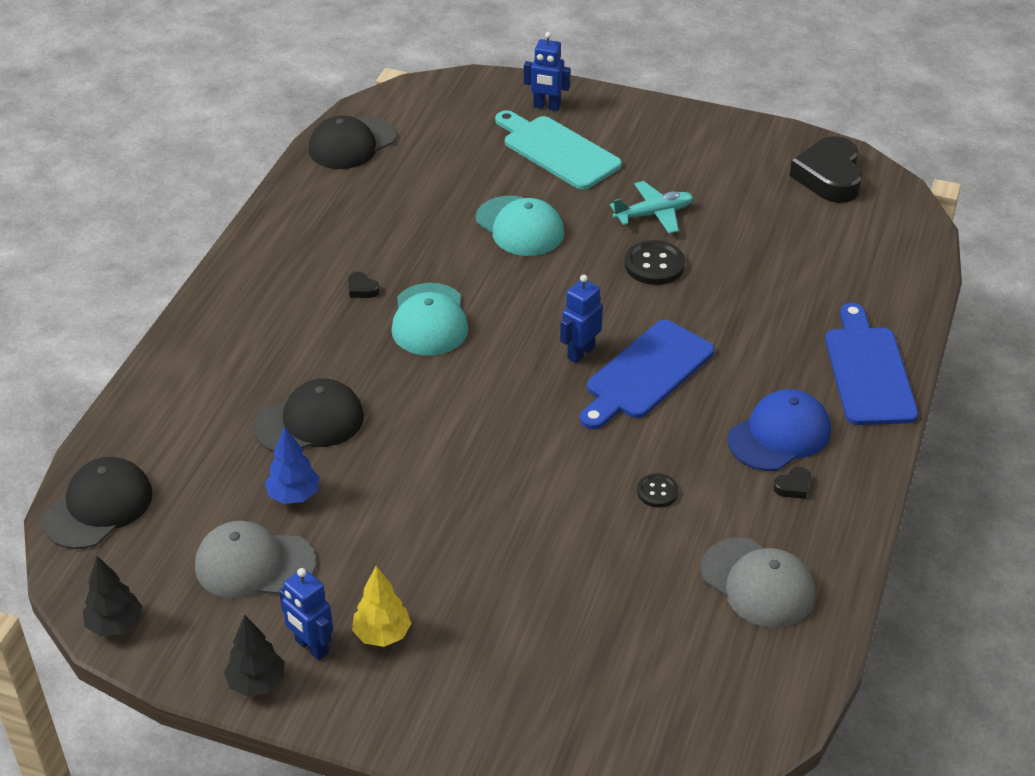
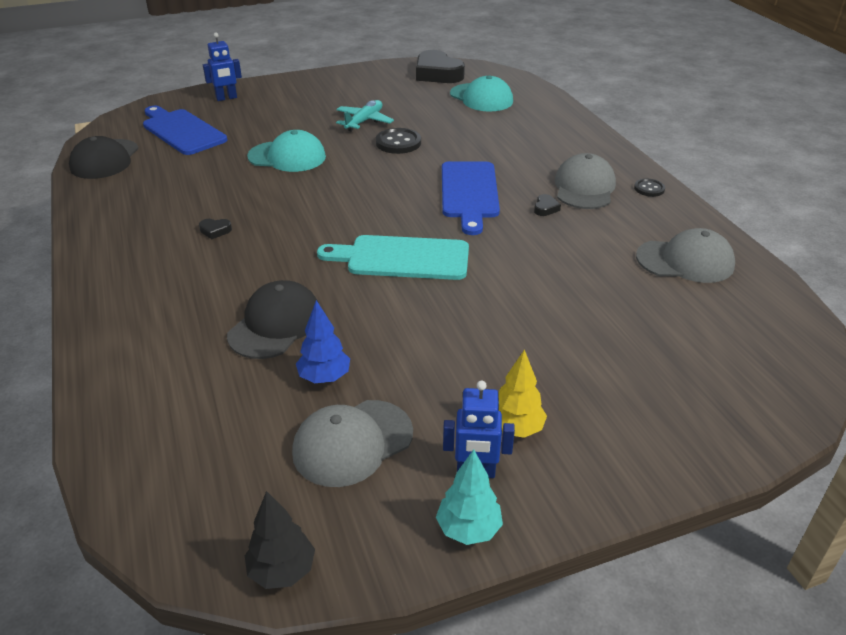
camera: 40 degrees left, 5 degrees down
(98, 507) = (152, 484): black cap -> none
(257, 683) = (468, 529): black tree -> turquoise tree
(429, 320) = (289, 226): turquoise cap -> turquoise cap (481, 98)
(557, 151) = (262, 115): turquoise cutting board -> turquoise cutting board (402, 258)
(580, 352) = (415, 200): blue robot -> none
(657, 492) = (563, 246): black button -> black button (649, 189)
(779, 435) = (584, 187): blue cap -> grey cap
(793, 486) = (628, 207): black heart -> black heart (545, 208)
(868, 371) = (582, 141): blue cutting board -> blue cutting board (182, 131)

